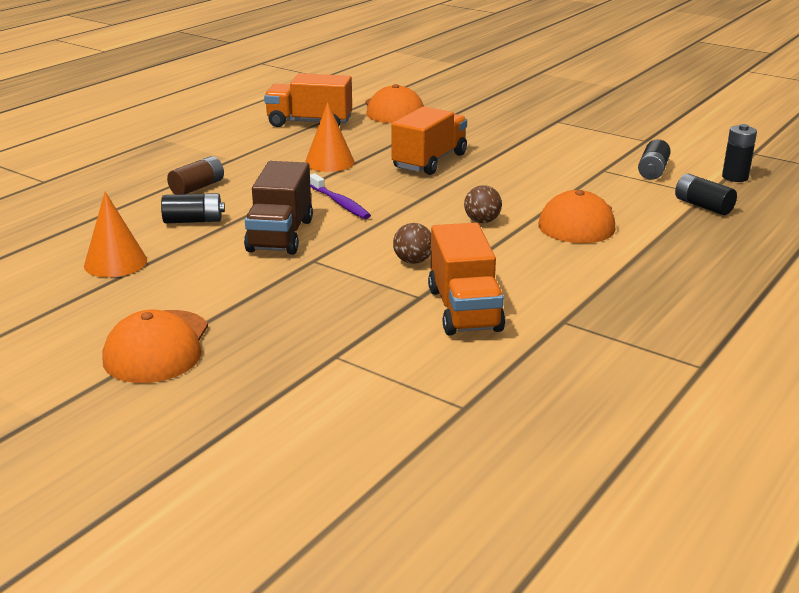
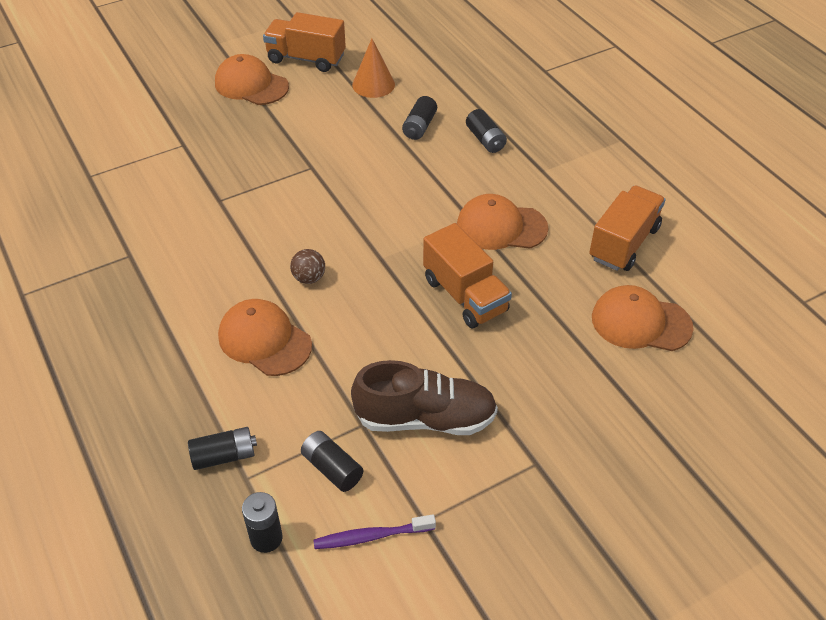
camera: 115 degrees right, 20 degrees up
(197, 187) = (485, 140): brown battery -> black battery
(280, 235) = (363, 161): brown truck -> none
(329, 162) = (501, 227): orange cone -> orange cap
(340, 203) = (403, 207): purple toothbrush -> purple toothbrush (371, 536)
(413, 261) = (271, 214): brown ball -> none
(464, 310) = (185, 214): orange truck -> orange truck (306, 58)
(568, 153) = (425, 418): none -> brown shoe

